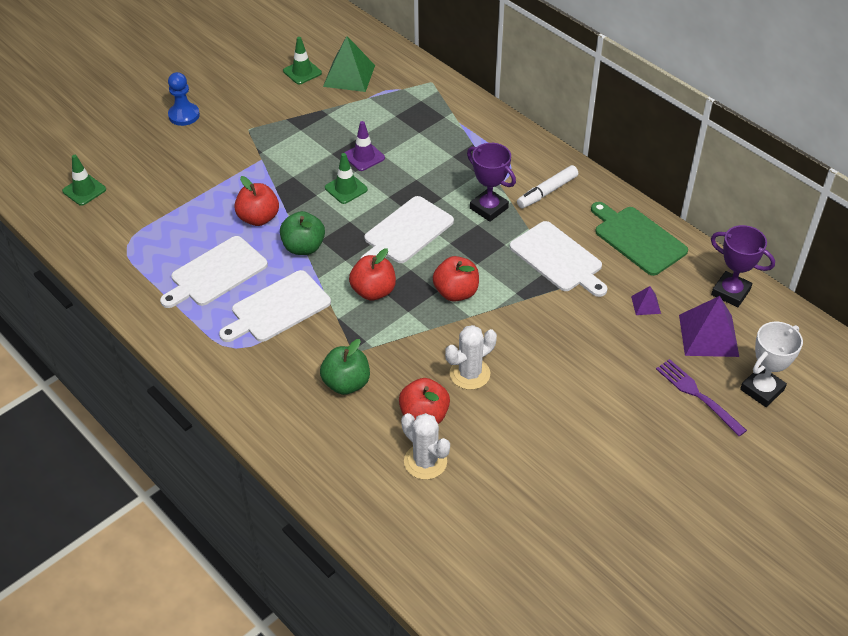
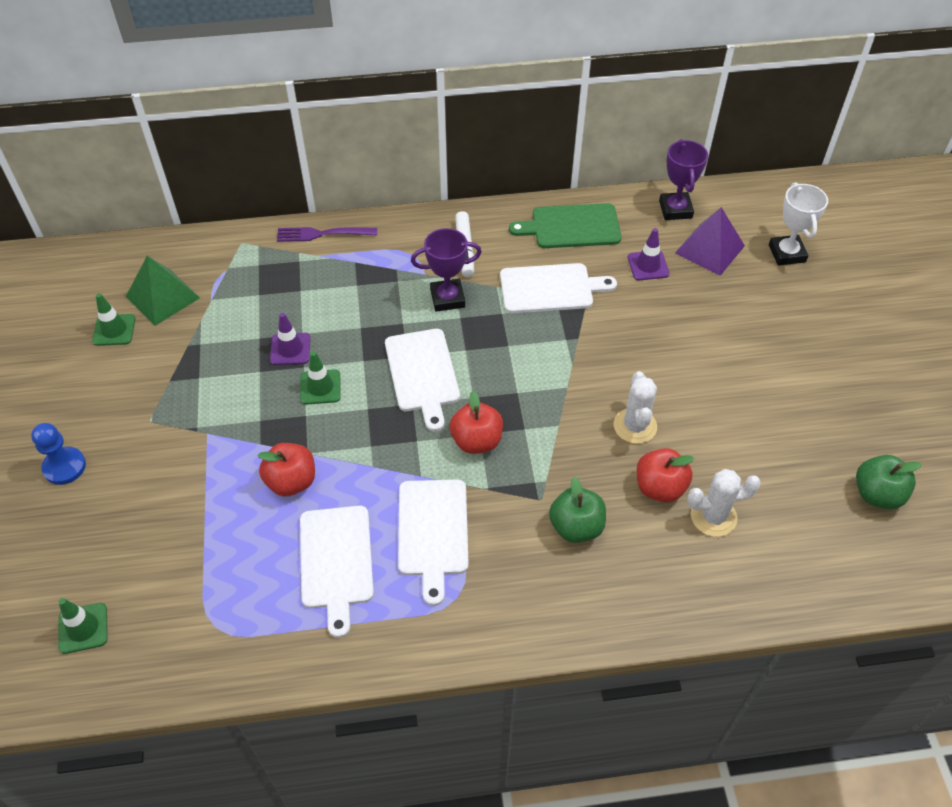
camera: 55 degrees left, 5 degrees up
(303, 247) = (368, 465): green apple -> green apple (877, 494)
(456, 292) = (530, 380): red apple -> none
(645, 304) = (648, 265): purple pyramid -> purple traffic cone
(697, 395) = (766, 293): purple fork -> purple fork (323, 234)
(730, 292) = (675, 209): purple trophy -> purple trophy turned 75 degrees counterclockwise

